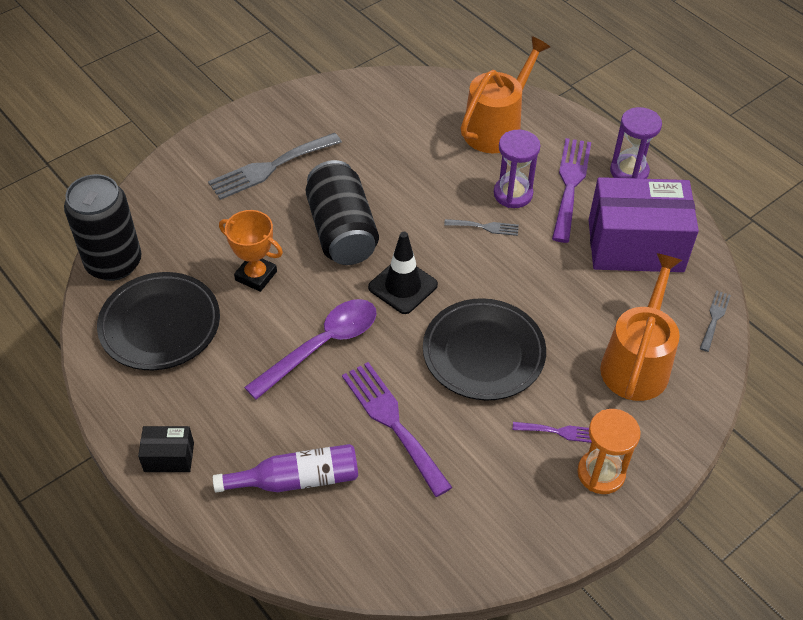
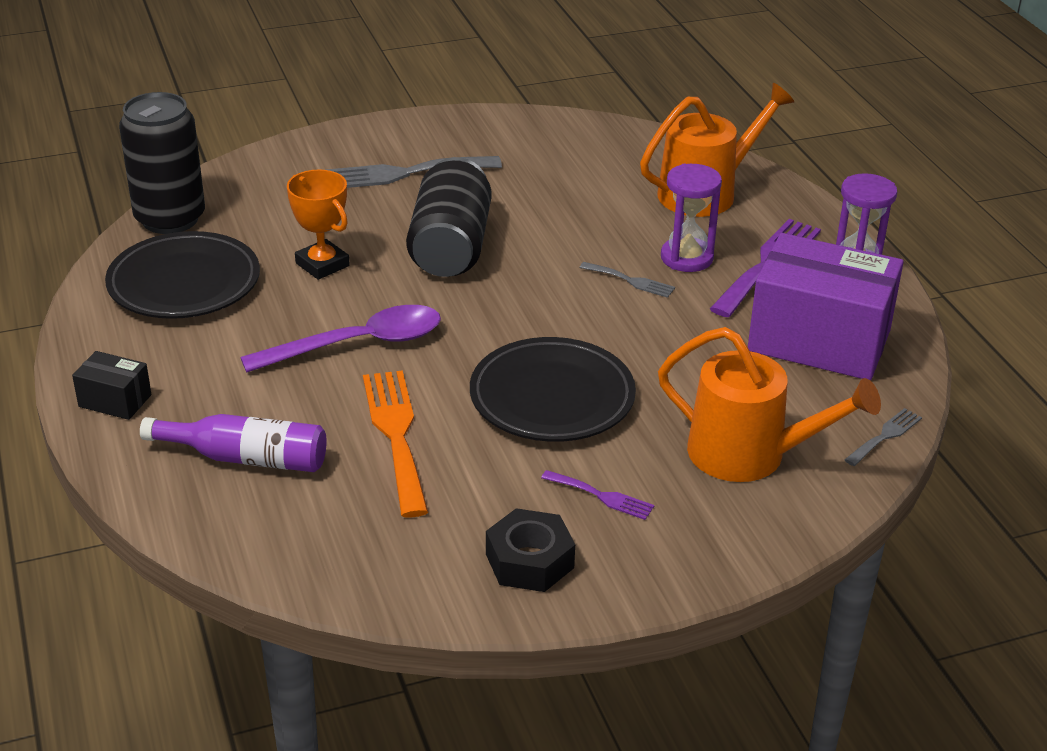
camera: 20 degrees right, 15 degrees down
(393, 422) = (396, 435): purple fork -> orange fork
(403, 286) = (491, 312): black traffic cone -> none
(539, 506) = (529, 561): none -> black nut
(601, 473) = (631, 550): orange hourglass -> none
(637, 363) = (749, 455): orange watering can -> orange watering can turned 75 degrees clockwise

